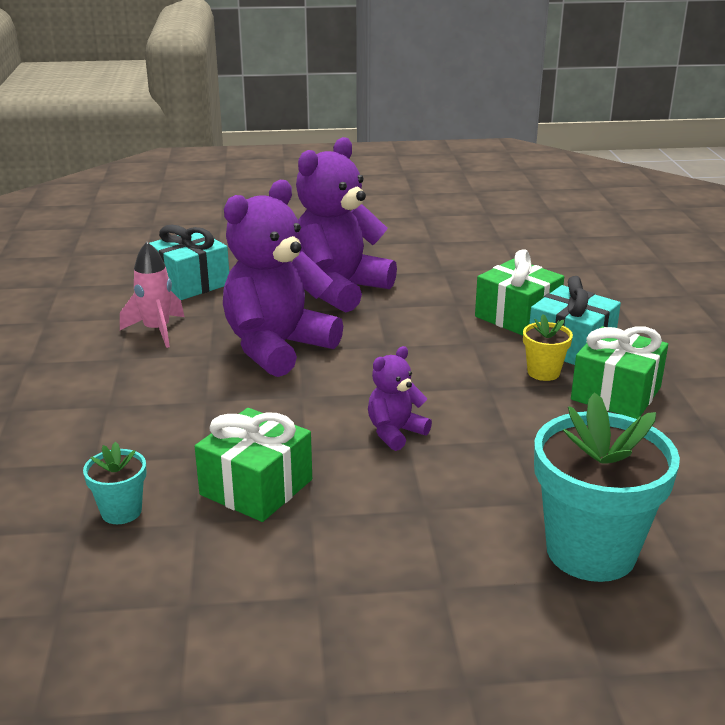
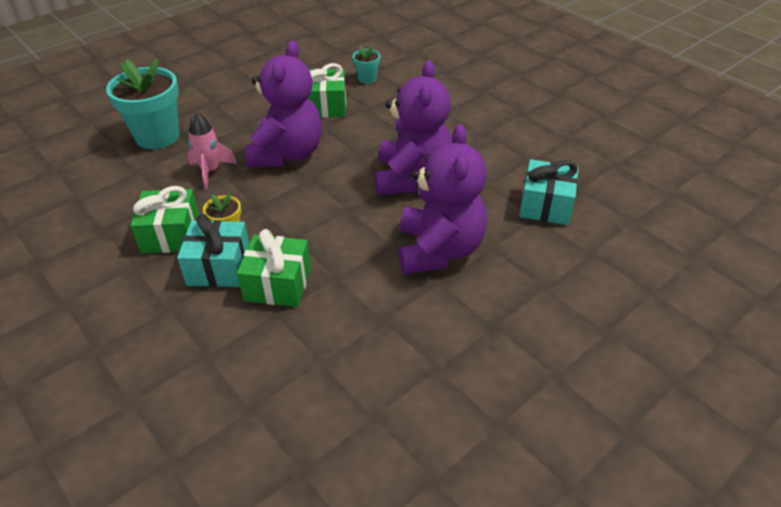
camera: 145 degrees right, 15 degrees up
(157, 331) = (497, 159): pink rocket -> pink rocket (210, 171)
(395, 432) = (287, 154): purple teddy bear -> purple teddy bear, size x2.13

